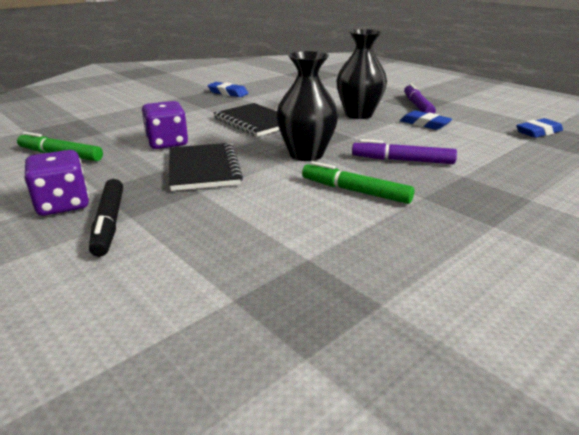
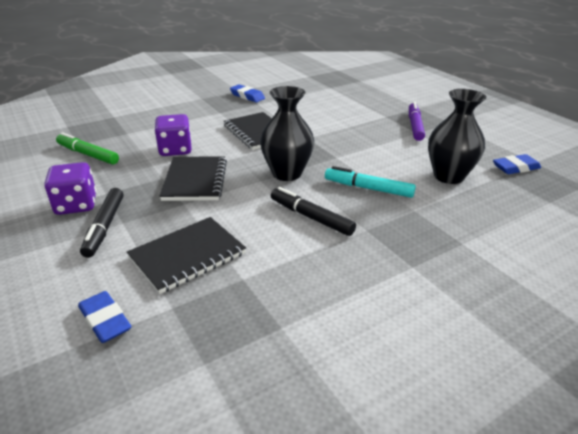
camera: 10 degrees right, 5 degrees up
(228, 242) = (188, 256): none -> black notebook
(355, 191) = (311, 217): green marker -> black marker
(359, 114) = (354, 132): black vase -> black vase (448, 176)
(402, 160) = (368, 188): purple marker -> turquoise marker
(424, 124) = (410, 148): blue eraser -> blue eraser (105, 320)

